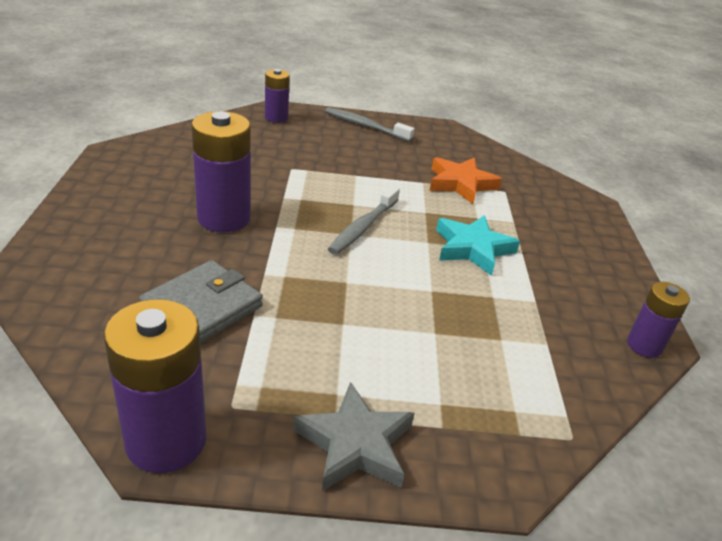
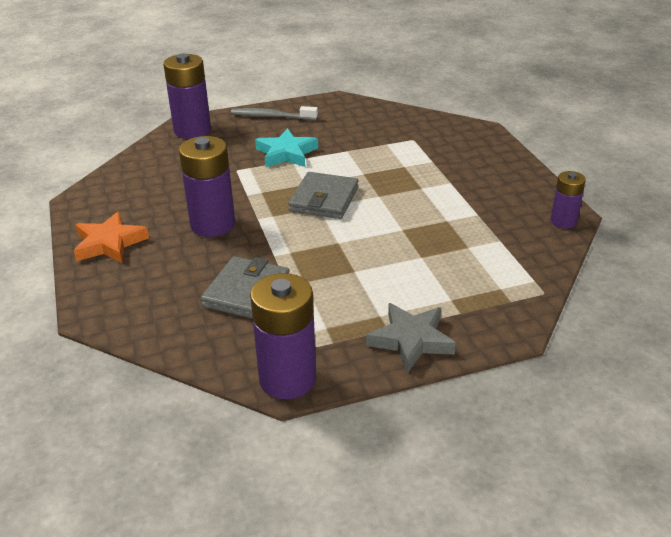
camera: 15 degrees left, 0 degrees up
(276, 118) = (192, 130): purple battery -> purple battery, size x1.74
(363, 227) = (324, 199): grey toothbrush -> grey wallet
(461, 184) = (377, 143): orange star -> orange star (109, 243)
(472, 248) = (414, 190): turquoise star -> turquoise star (286, 153)

